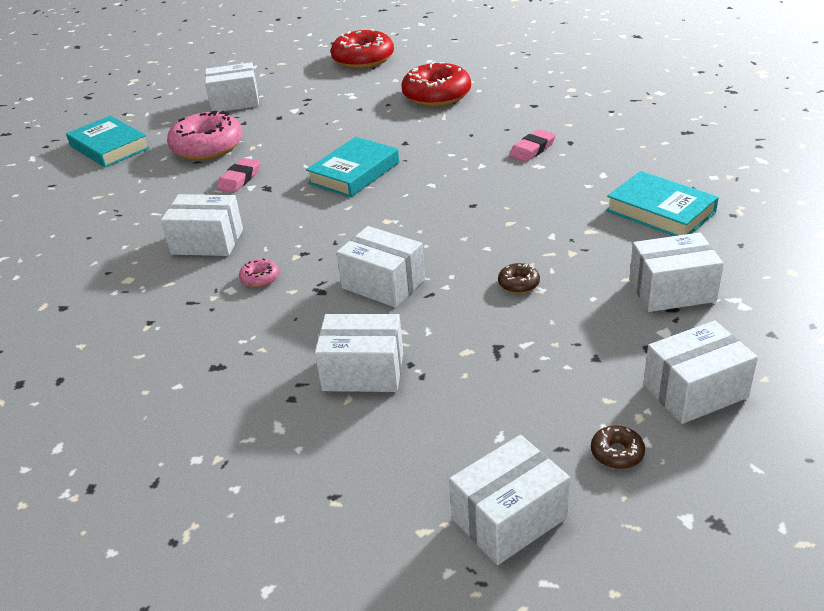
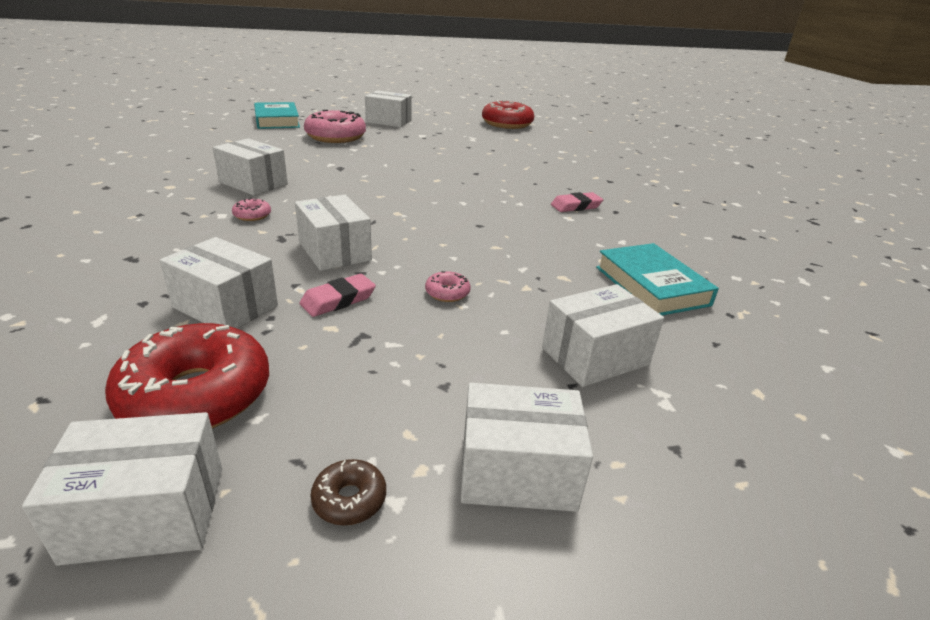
camera: 20 degrees right, 5 degrees down
(239, 179) = (330, 158): pink eraser -> pink eraser (338, 300)
(354, 173) = (413, 178): turquoise book -> none
(436, 95) = (536, 155): red donut -> red donut (196, 395)
(518, 284) = (447, 293): brown donut -> pink donut
(672, 291) = (595, 356): white box -> white box turned 45 degrees counterclockwise

